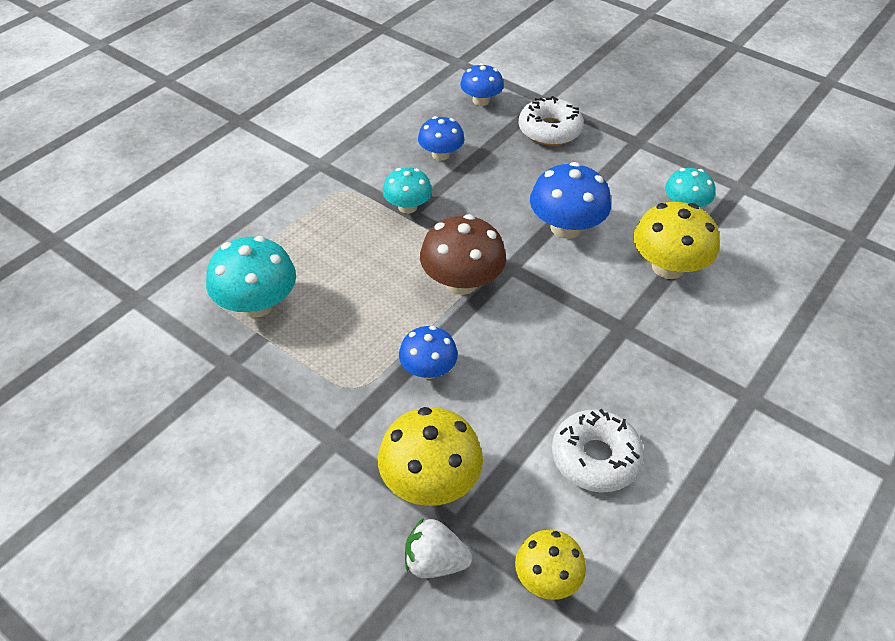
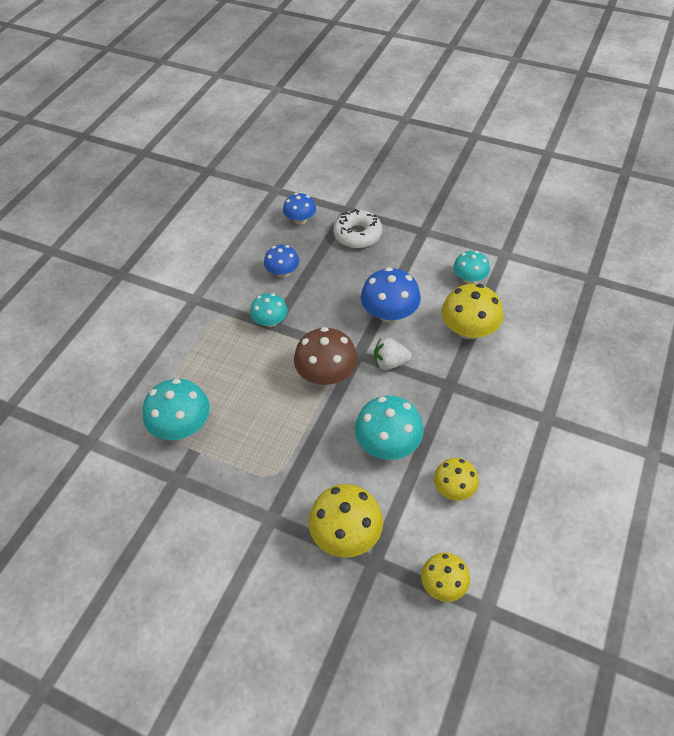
camera: 10 degrees left, 5 degrees up
(428, 369) = (321, 449): blue mushroom -> none
(434, 562) = (365, 592): white strawberry -> white strawberry (390, 363)
(519, 382) = (388, 443): none -> turquoise mushroom
(595, 458) = (454, 488): white donut -> yellow mushroom

